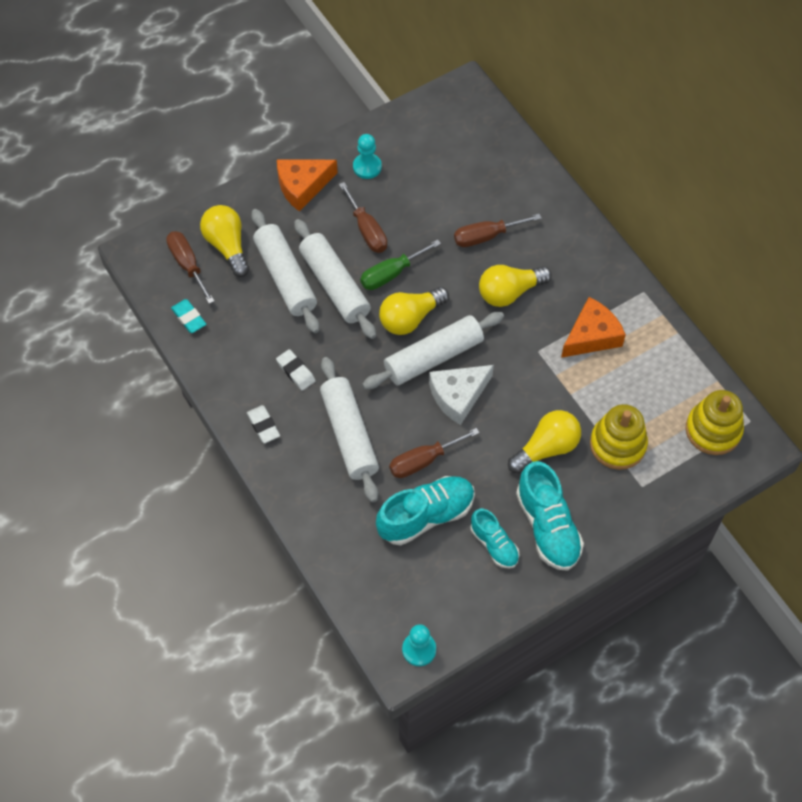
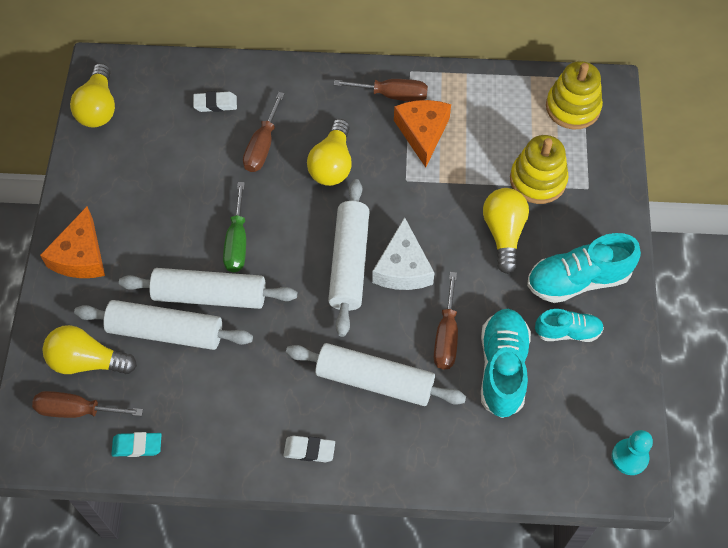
camera: 55 degrees left, 0 degrees up
(296, 371) = (274, 385): white eraser -> white eraser (215, 104)
(367, 167) = (109, 191): turquoise pawn -> none
(367, 230) = (175, 233): brown screwdriver -> brown screwdriver (392, 95)
(410, 318) = (295, 256): yellow light bulb -> yellow light bulb (98, 108)
(547, 526) = (578, 280): turquoise shoe -> turquoise shoe turned 150 degrees clockwise

